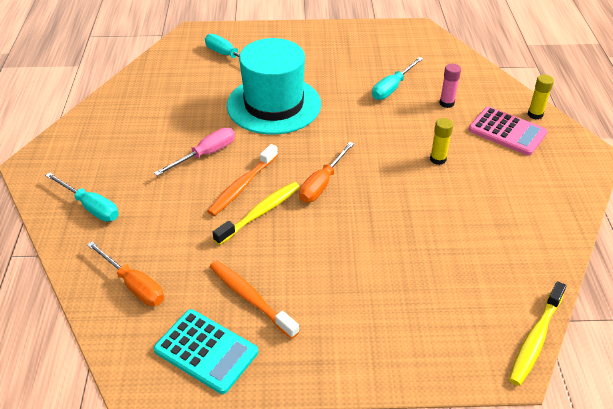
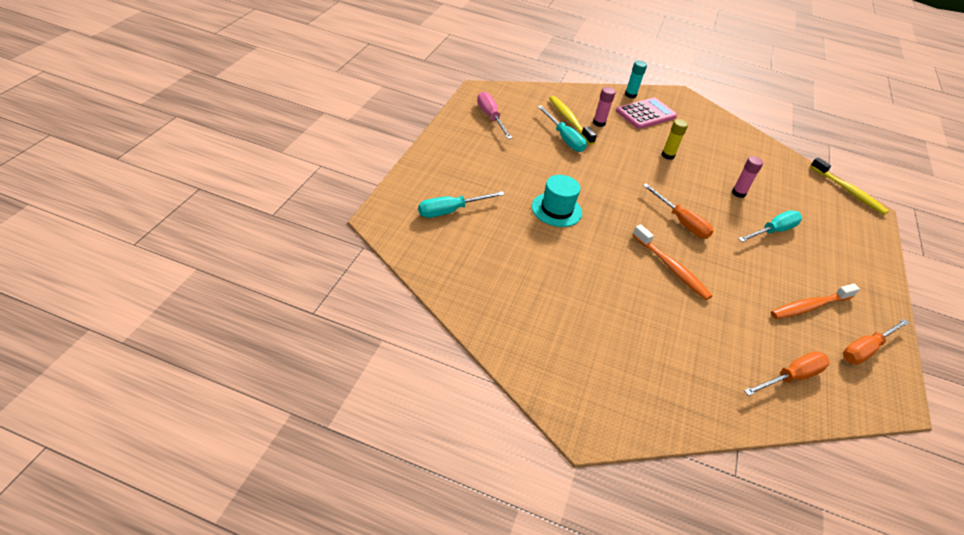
camera: 75 degrees left, 0 degrees up
(90, 207) = (675, 386): turquoise screwdriver -> turquoise screwdriver (773, 231)
(205, 154) = (617, 277): pink screwdriver -> pink screwdriver (490, 117)
(206, 351) = (865, 349): turquoise calculator -> orange screwdriver
(260, 213) = (710, 268): yellow toothbrush -> yellow toothbrush (569, 120)
(274, 105) = (556, 210): turquoise hat -> turquoise hat, size x0.52
(418, 223) = (738, 193): none -> pink glue stick
(535, 114) = (630, 95): yellow glue stick -> turquoise glue stick

